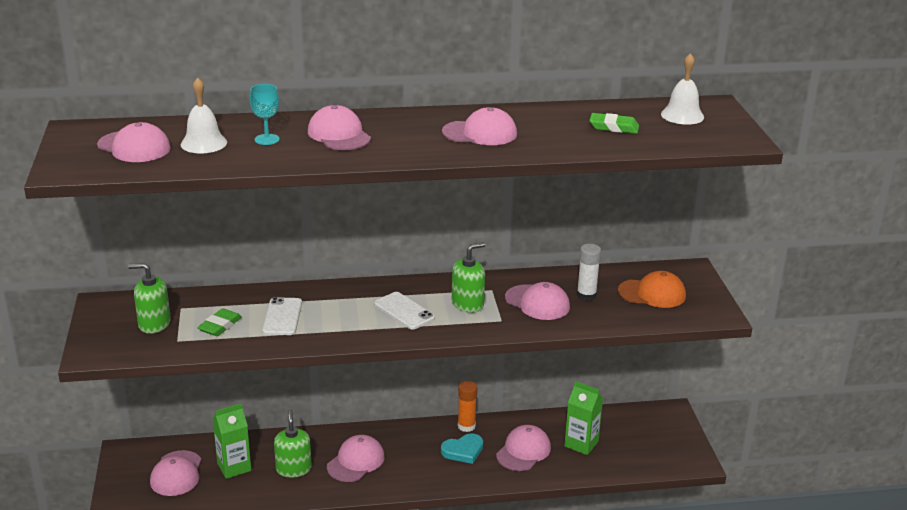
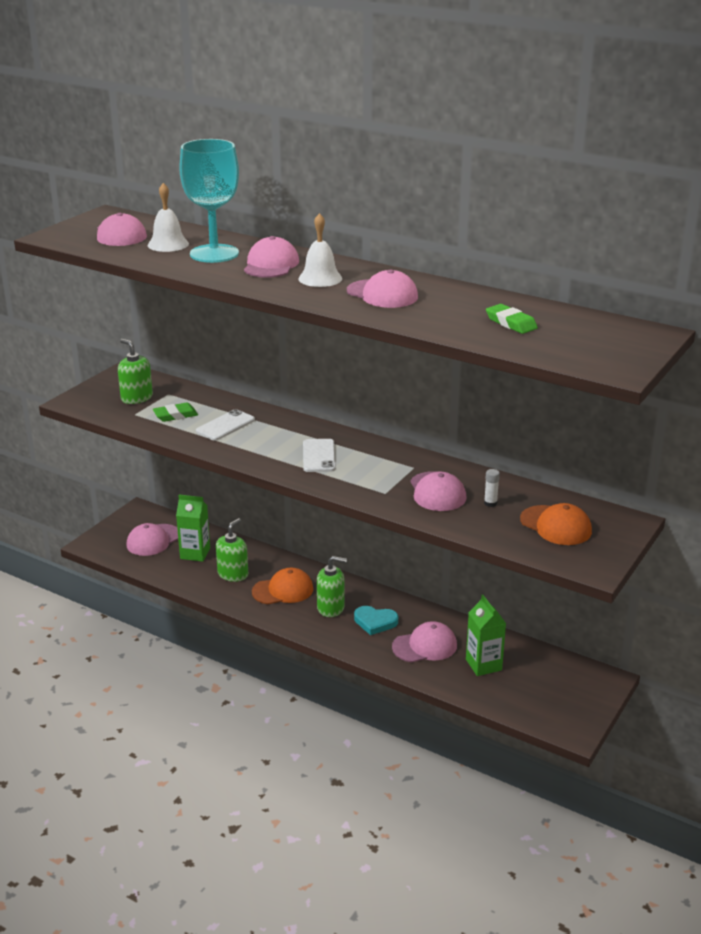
camera: 40 degrees right, 0 degrees up
(267, 139) = (214, 254): turquoise goblet -> turquoise goblet, size x2.16
(356, 461) = (283, 590): pink cap -> orange cap
(466, 426) = (402, 604): orange glue stick -> none
(467, 304) = (377, 470): green soap dispenser -> green soap dispenser (331, 608)
(586, 295) = (490, 503): white glue stick -> white glue stick, size x0.62
(682, 115) = (600, 332): white bell -> white bell (320, 278)

